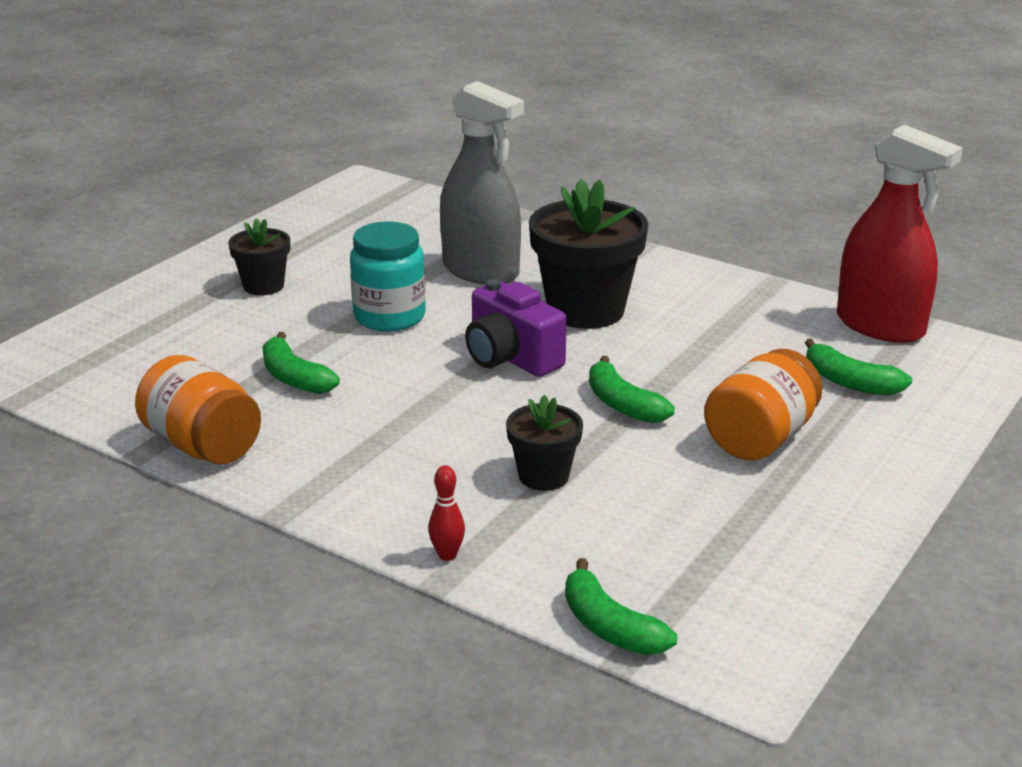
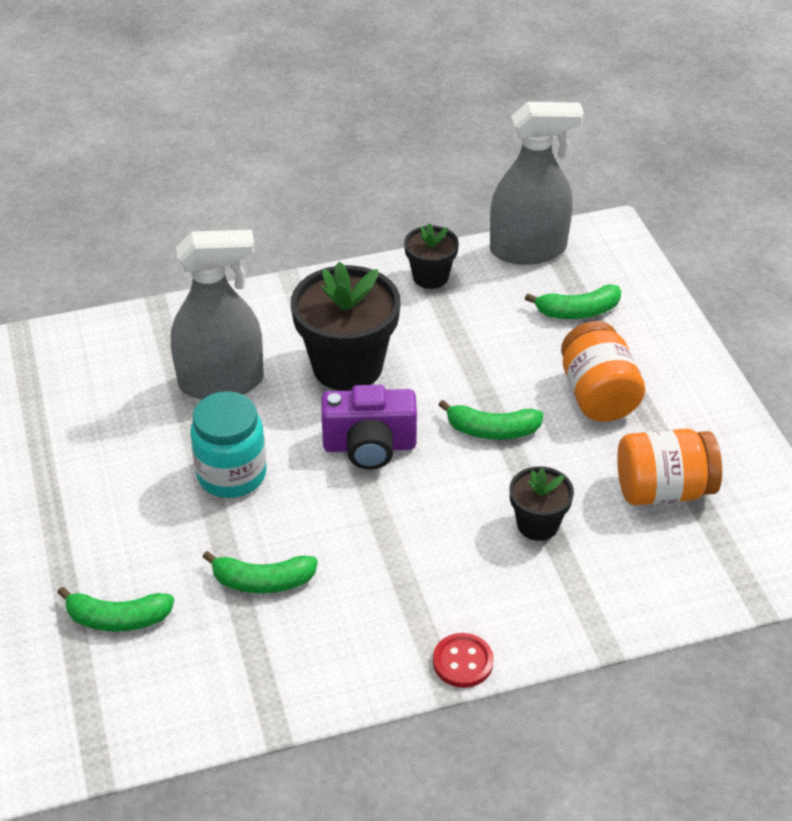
camera: 50 degrees left, 15 degrees up
(202, 445) = (306, 689): orange jar -> orange jar (663, 490)
(263, 286) = (87, 520): black flower pot -> black flower pot (430, 277)
(324, 507) = (463, 662): none -> red button
(447, 555) = (582, 629): red bowling pin -> none
(609, 627) = (726, 596): green banana -> green banana (118, 619)
(880, 326) = (528, 250): red spray bottle -> grey spray bottle

